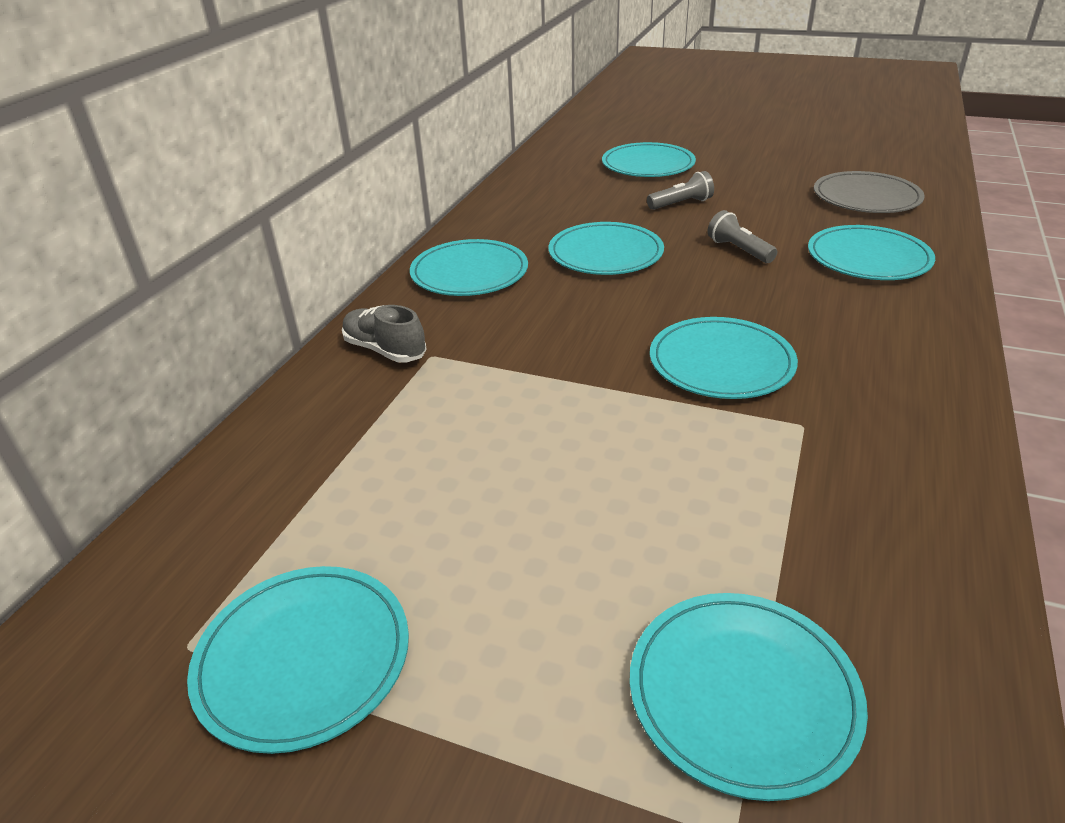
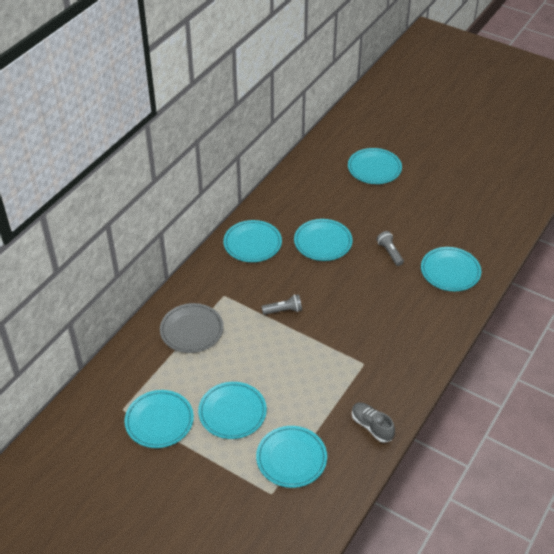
camera: 10 degrees right, 10 degrees up
(385, 350) = (204, 288): grey shoe -> grey shoe (372, 426)
(681, 204) = (377, 209): grey flashlight -> grey flashlight (283, 310)
(721, 363) = (346, 324): turquoise plate -> turquoise plate (232, 412)
(866, 197) = (479, 223): grey plate -> grey plate (191, 330)

